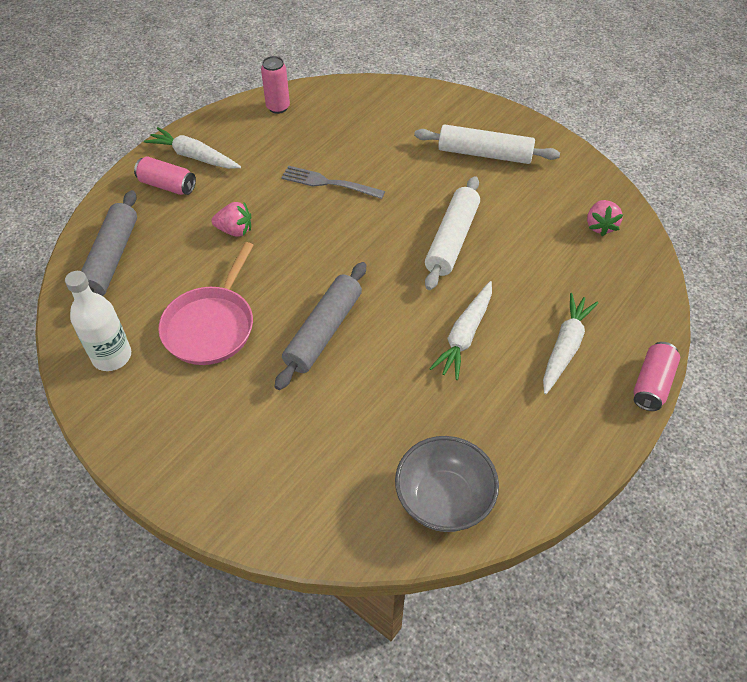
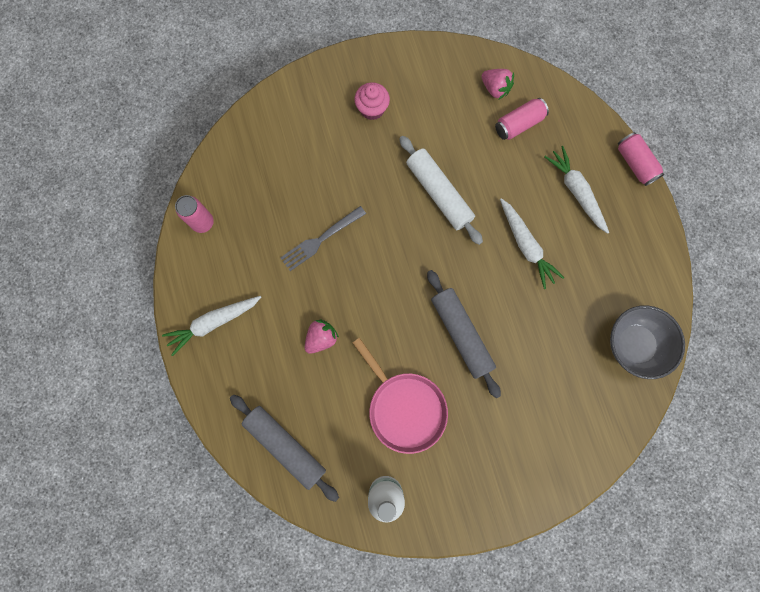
camera: 55 degrees left, 25 degrees up
(167, 185) = (233, 362): pink can -> pink can (518, 124)
(484, 154) = (372, 109): white rolling pin -> pink cupcake

